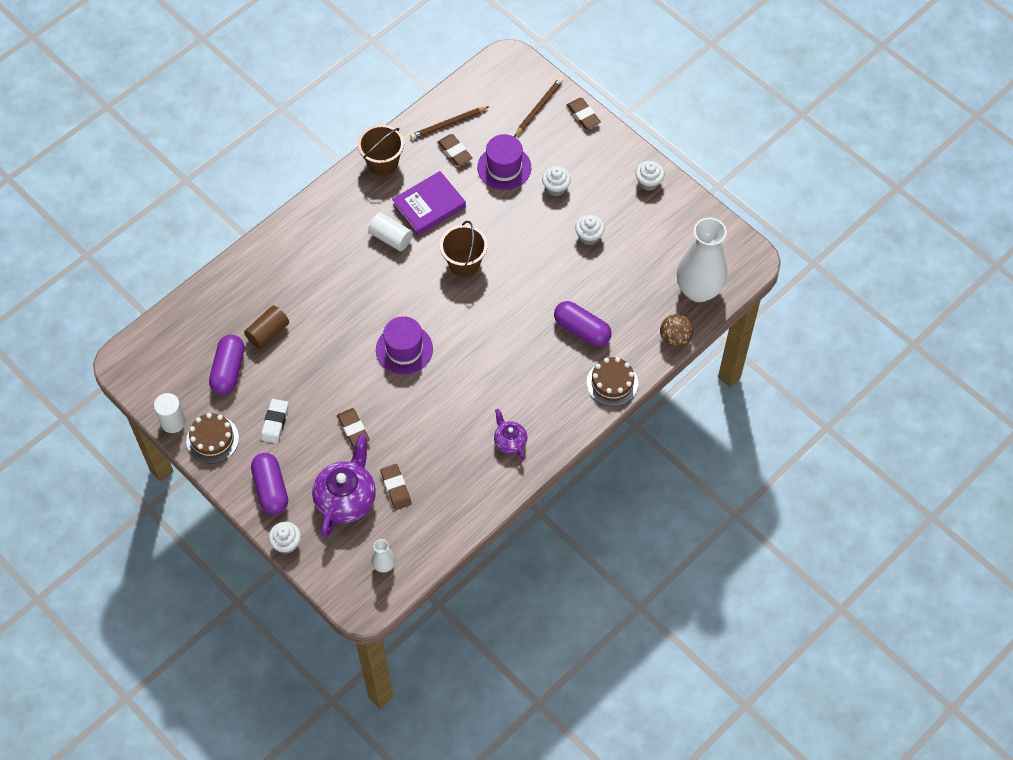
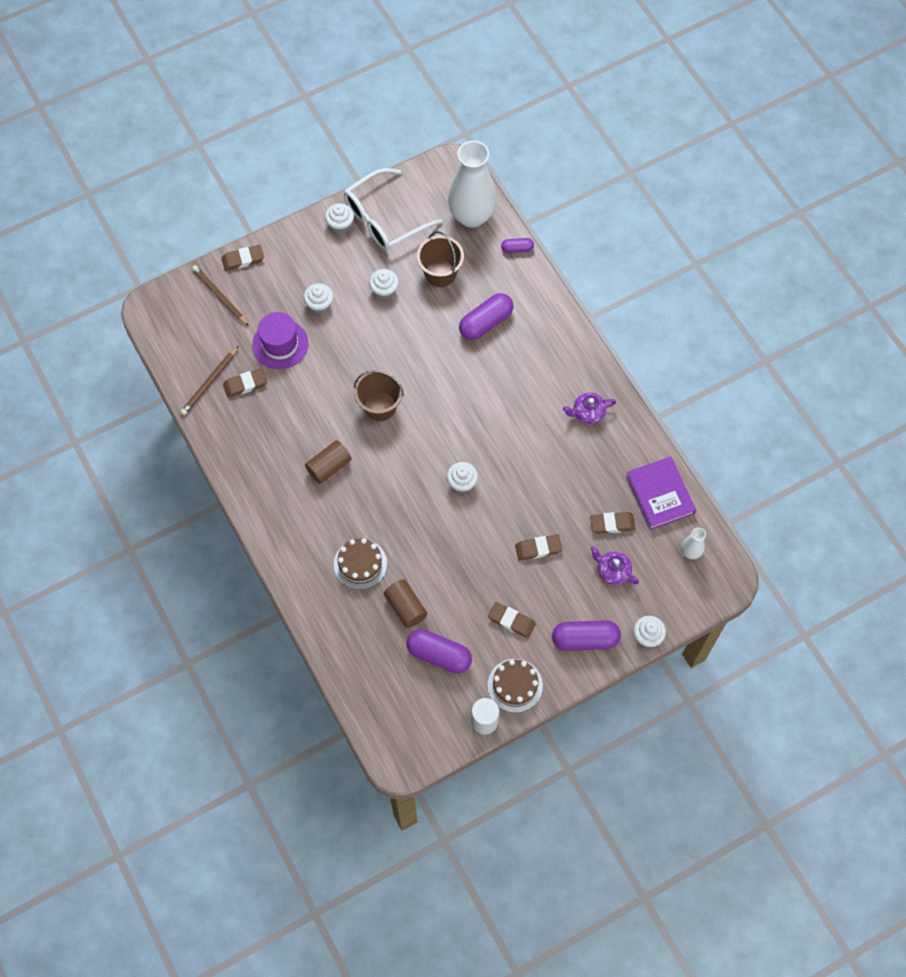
camera: 75 degrees left, 5 degrees up
(275, 422) = (511, 621): white eraser -> brown eraser
(346, 499) = (612, 571): purple teapot -> purple teapot, size x0.54
(383, 163) = (235, 454): brown bucket -> brown bucket (440, 273)
(391, 238) = (329, 467): white cylinder -> brown cylinder
(404, 349) = (462, 483): purple hat -> white cupcake
(429, 206) = (302, 423): purple book -> purple book (660, 495)
(448, 124) = (209, 382): brown pencil -> brown pencil turned 45 degrees clockwise
(612, 383) = (549, 312): brown cake -> brown cake (360, 564)
(668, 216) = (384, 219): none -> white glasses
(675, 338) = (517, 249): brown ball -> purple capsule

